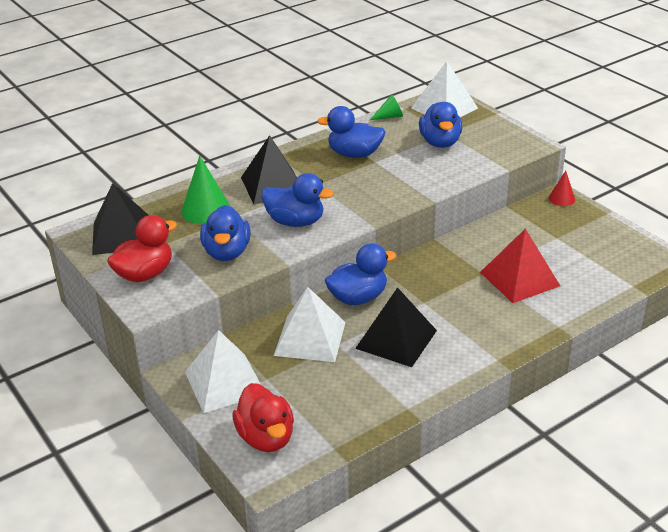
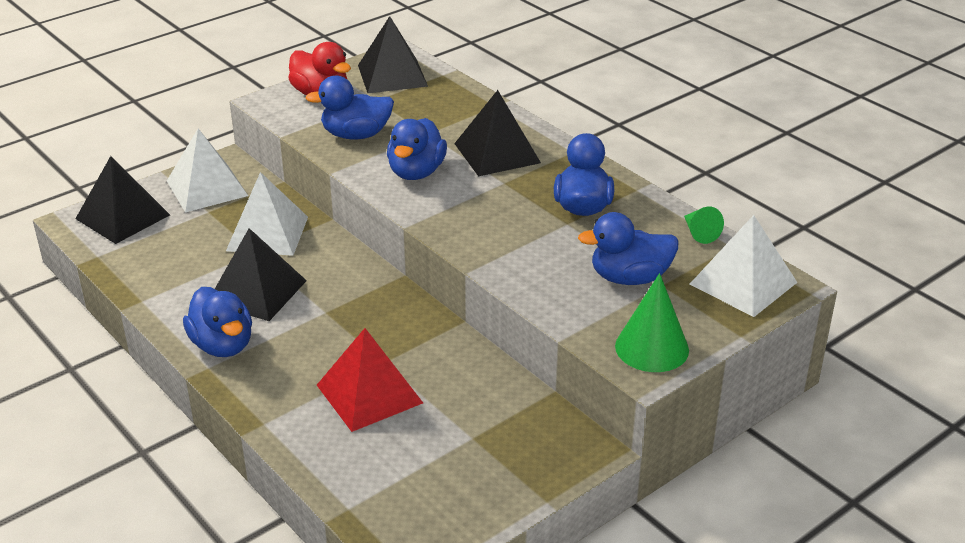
camera: 85 degrees right, 0 degrees up
(206, 210) = (441, 116): green cone -> green cone (652, 348)
(266, 437) = (123, 216): red duck -> black pyramid
(358, 298) = (337, 263): blue duck -> blue duck (222, 345)
(561, 199) = (582, 451): red cone -> none

